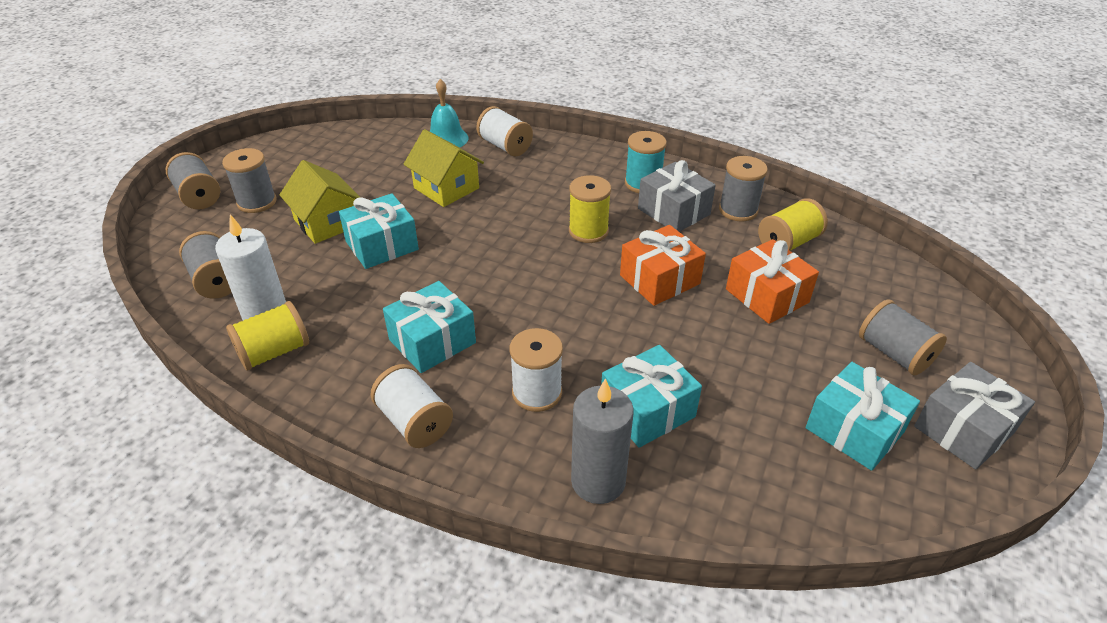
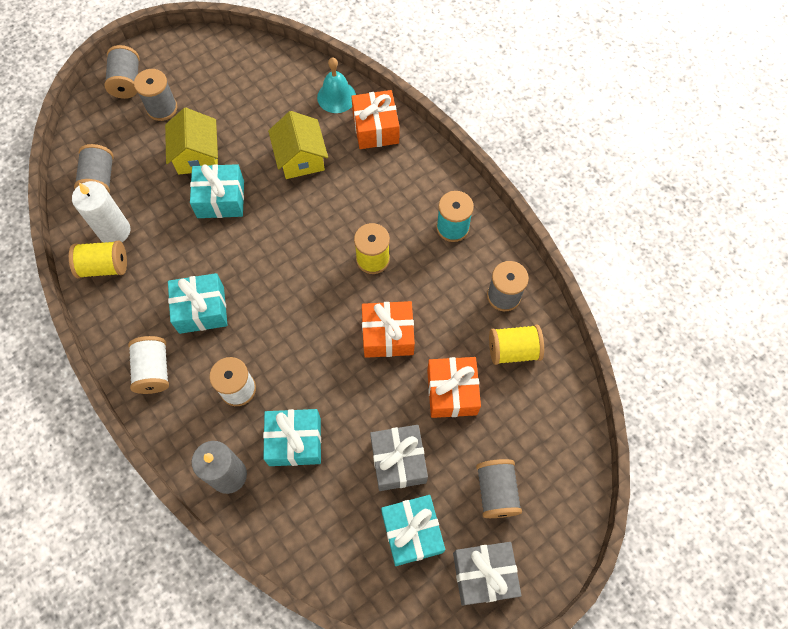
camera: 30 degrees right, 25 degrees up
(505, 146) = (376, 128): white spool -> orange gift
(673, 211) = (452, 271): grey gift -> grey gift (398, 461)

